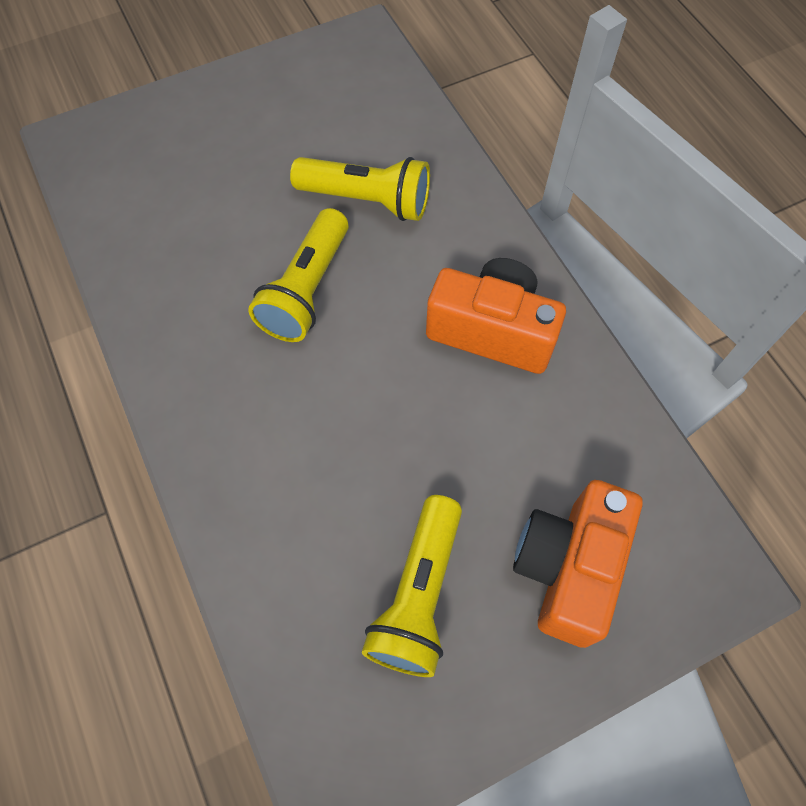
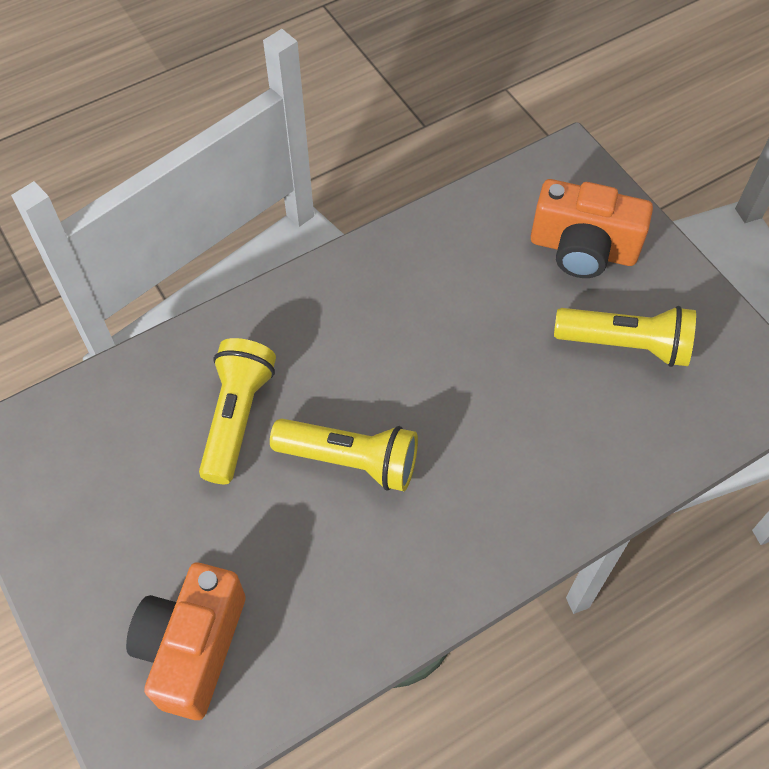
camera: 95 degrees left, 5 degrees down
(492, 331) = (382, 304): orange camera -> orange camera (193, 648)

